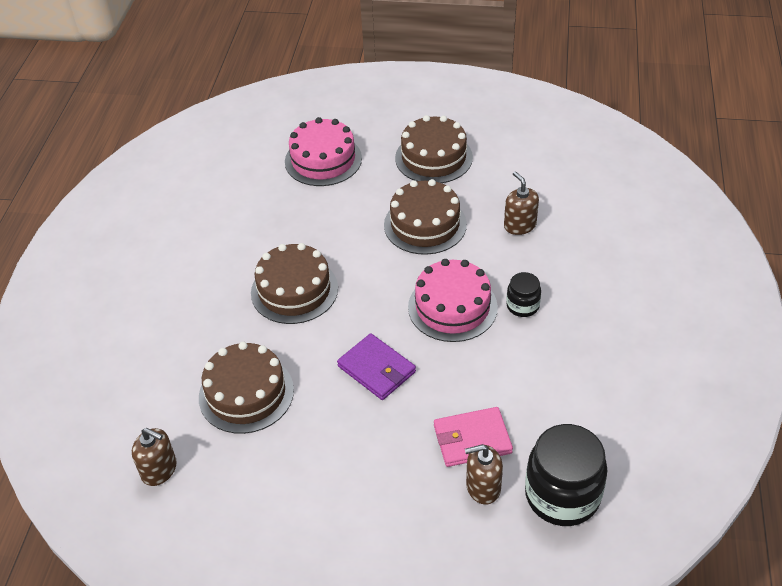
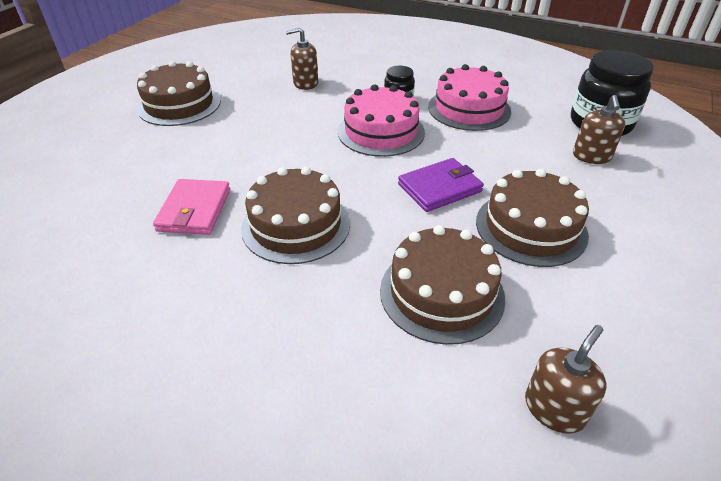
camera: 75 degrees left, 5 degrees down
(323, 160) = (104, 169): pink cake -> pink cake (469, 109)
(425, 224) = (265, 126): brown cake -> brown cake (531, 227)
(472, 439) = (539, 151): pink wallet -> pink wallet (194, 210)

